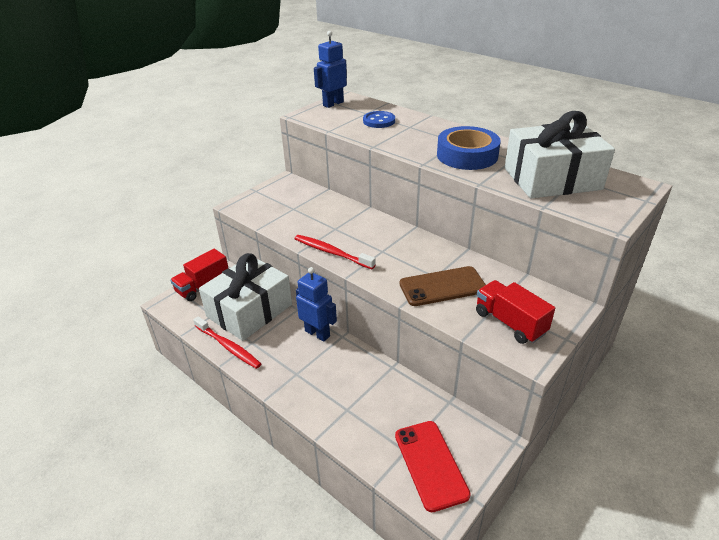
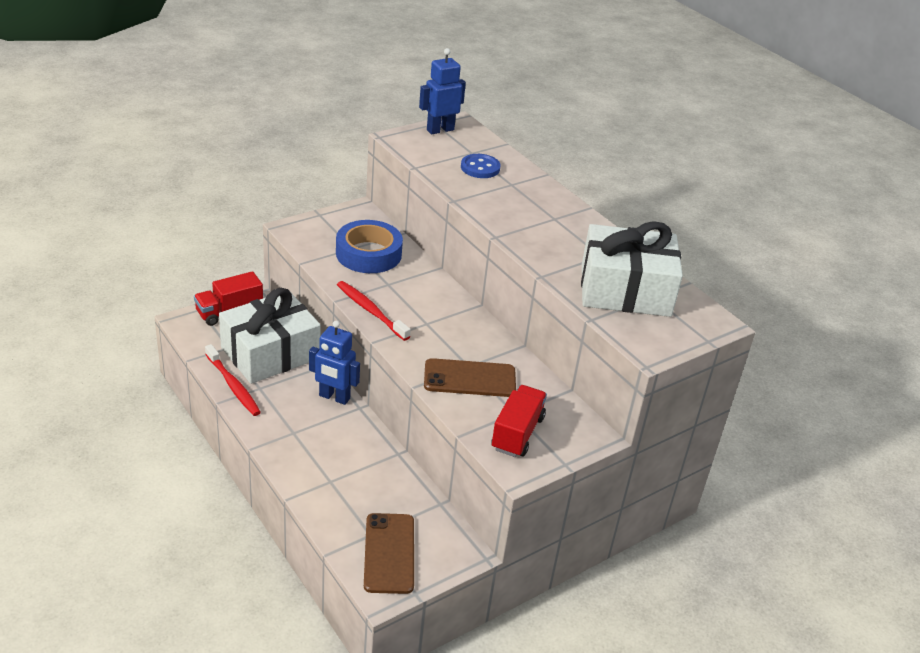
camera: 10 degrees right, 0 degrees up
(317, 333) = (334, 397): blue robot -> blue robot turned 150 degrees clockwise
(430, 464) = (389, 553): red phone -> brown phone
(467, 155) = (552, 238): blue tape -> blue tape (368, 254)
(510, 323) = (517, 433): red truck -> red truck turned 45 degrees clockwise

